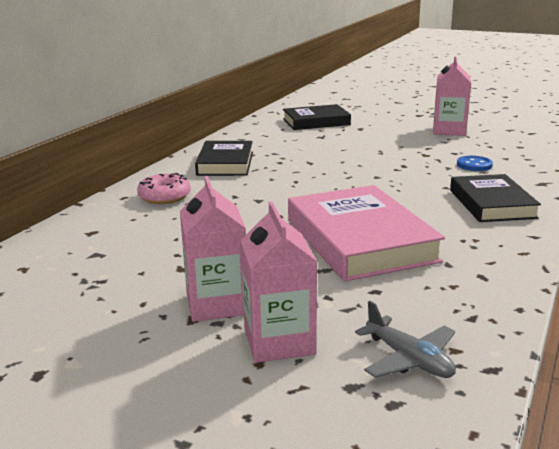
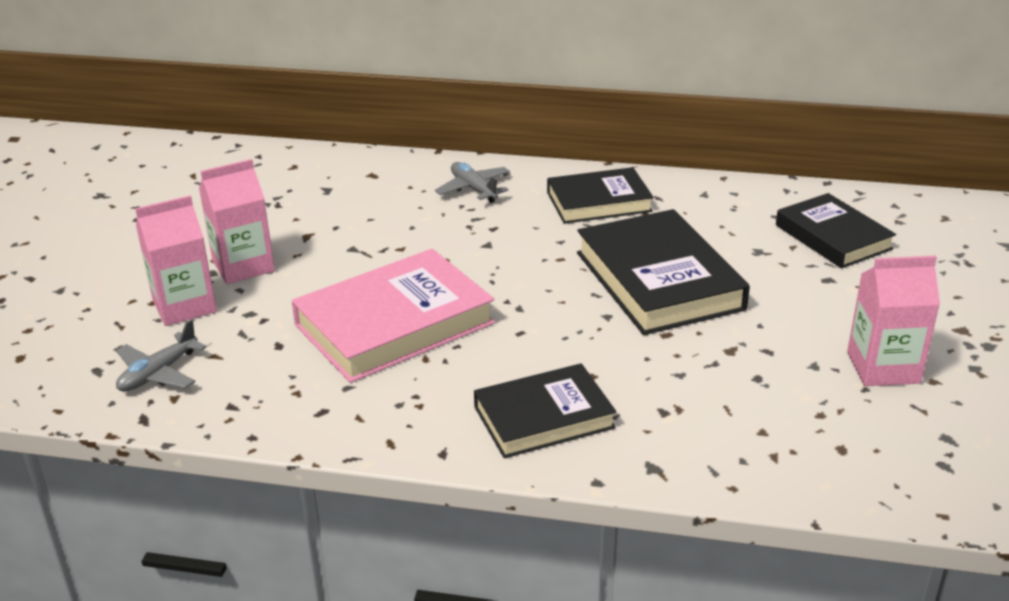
camera: 75 degrees right, 10 degrees up
(164, 197) = (473, 189): pink donut -> grey plane
(341, 160) = (658, 280): none -> black book
(474, 165) = (705, 399): blue button -> none

